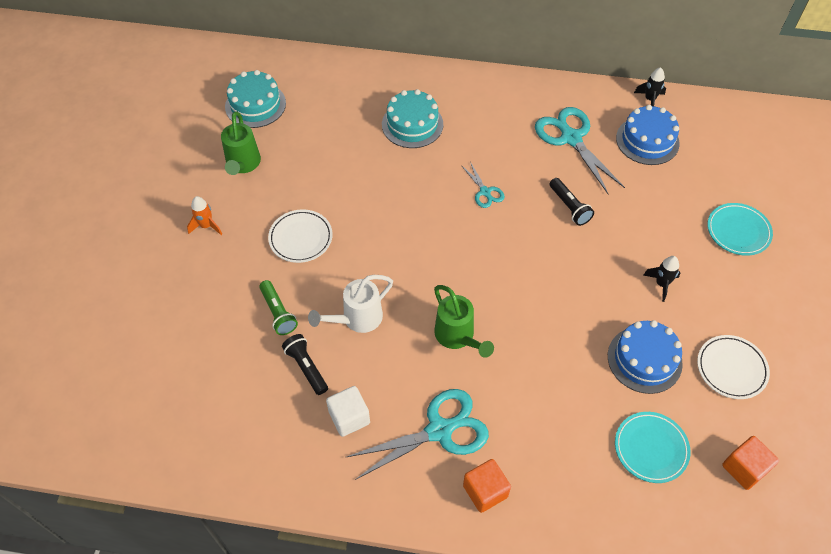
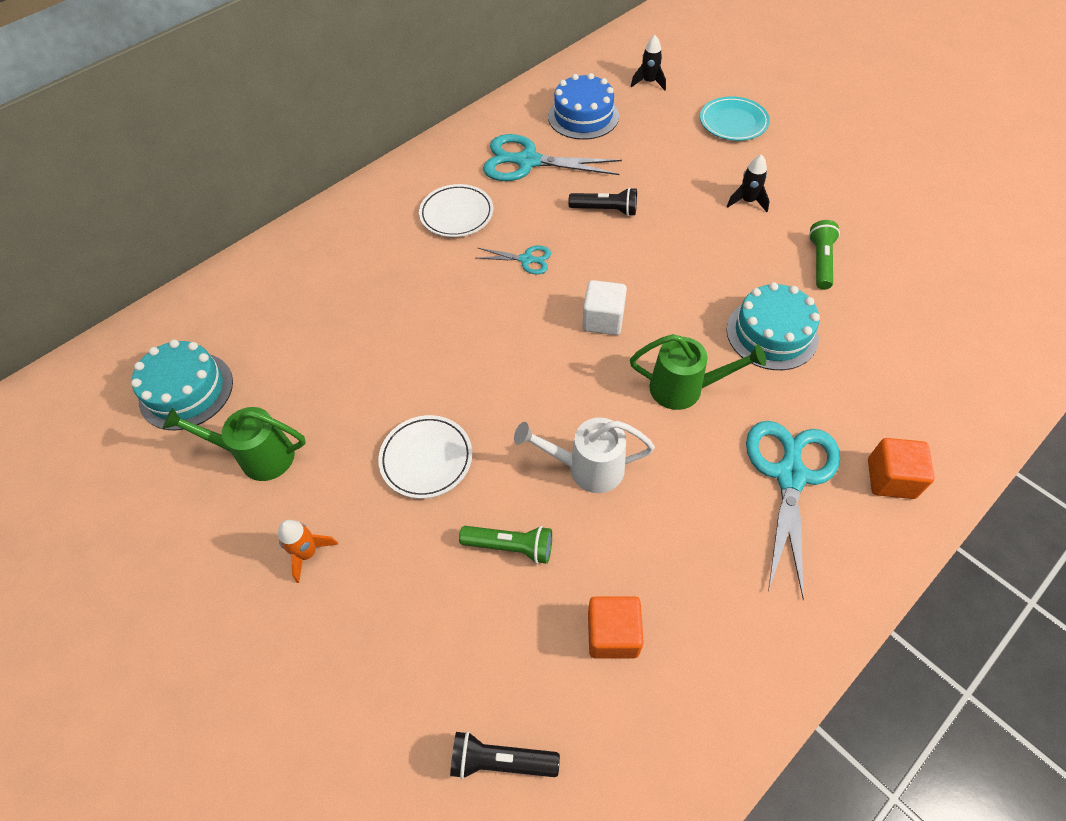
camera: 50 degrees left, 0 degrees up
(243, 164) = (258, 456): green watering can -> green watering can turned 150 degrees clockwise
(306, 367) = (612, 561): black flashlight -> black flashlight (500, 760)
(349, 417) = (714, 556): white cube -> white cube (603, 320)
(357, 319) = (587, 468): white watering can -> white watering can turned 90 degrees clockwise
(412, 124) = (380, 265): turquoise cake -> turquoise cake (772, 333)
(644, 359) = (820, 262): blue cake -> green flashlight
(649, 99) = (540, 88): black rocket -> black rocket (649, 82)
(651, 448) = (920, 315): turquoise plate -> none
(731, 368) = (871, 211): white plate -> white plate (456, 214)
(744, 468) = (980, 265): orange cube -> orange cube (613, 634)

